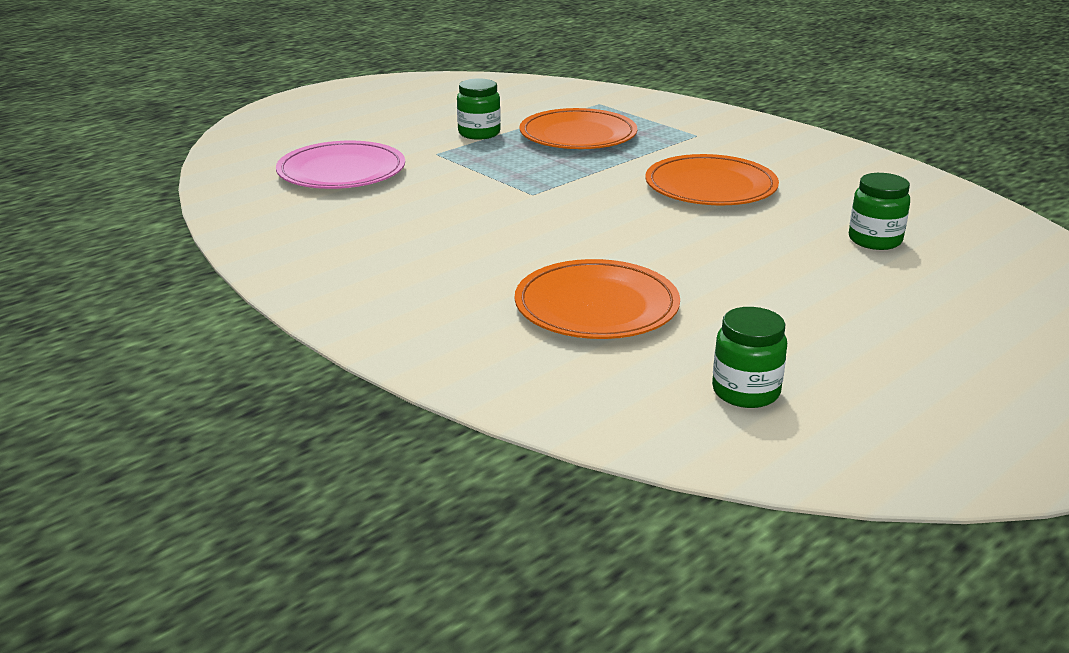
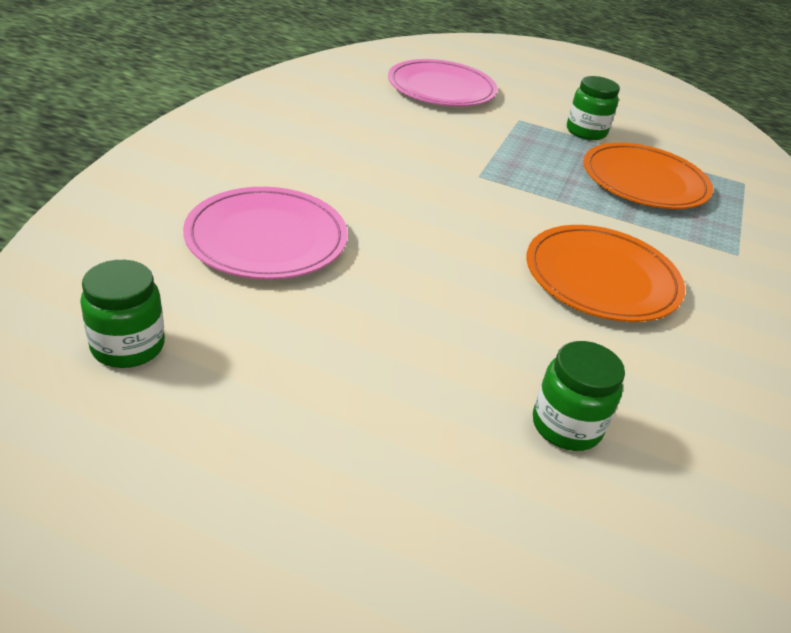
camera: 60 degrees right, 10 degrees up
(596, 306) = (266, 238): orange plate -> pink plate

